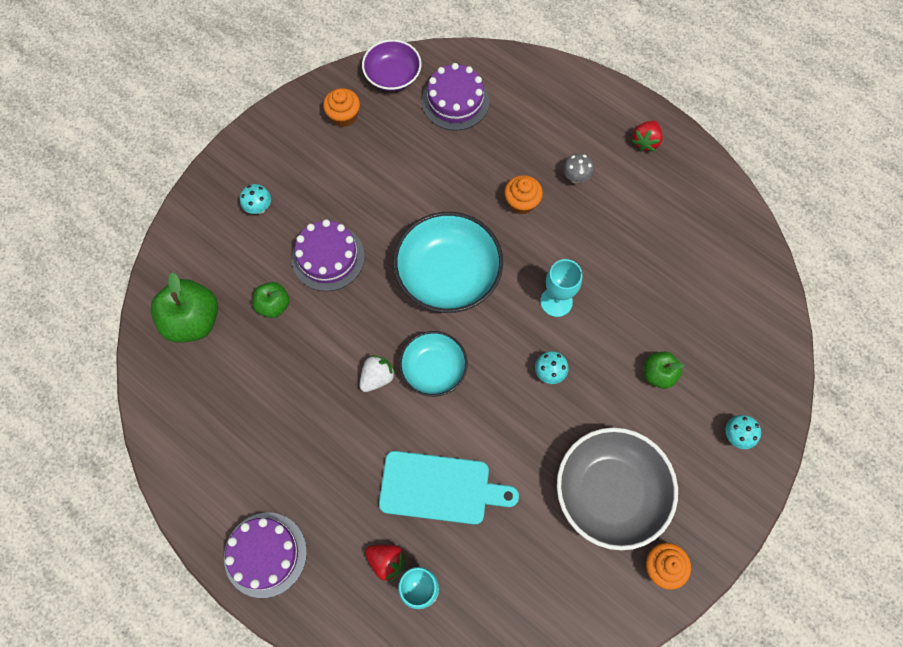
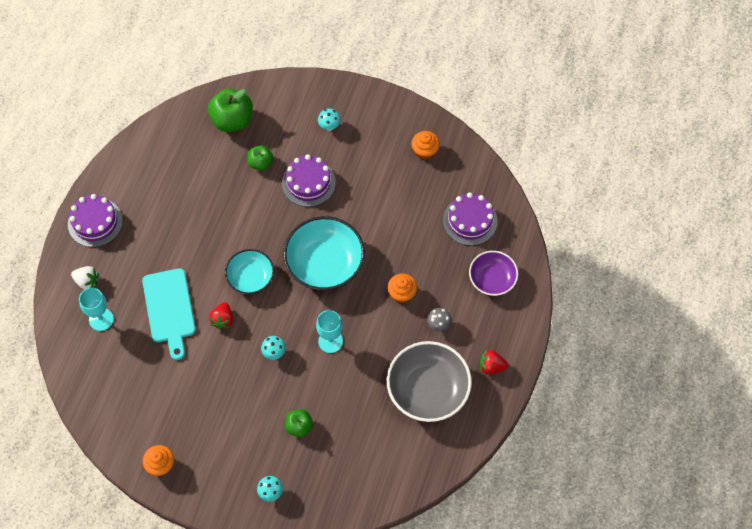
camera: 70 degrees right, 5 degrees down
(377, 377) = (232, 244): white strawberry -> white strawberry (87, 281)
(387, 561) = (112, 293): red strawberry -> red strawberry (223, 320)
(393, 76) = (473, 171): purple bowl -> purple bowl (492, 279)
(610, 492) = (201, 417): grey bowl -> grey bowl (428, 389)

